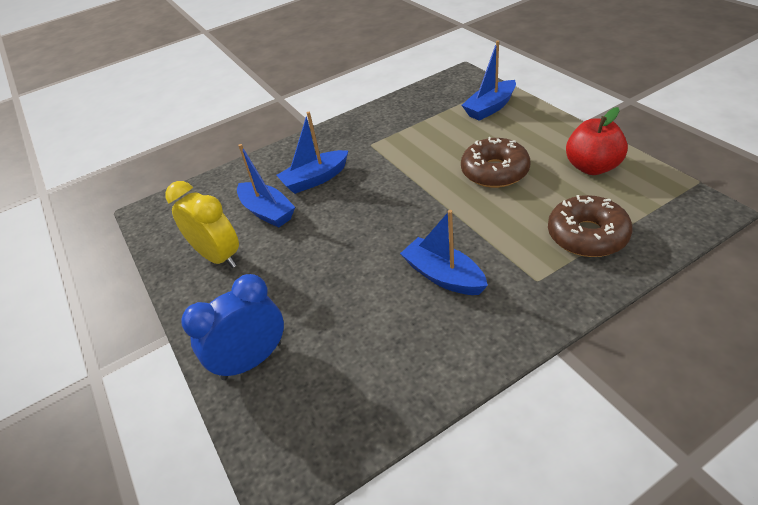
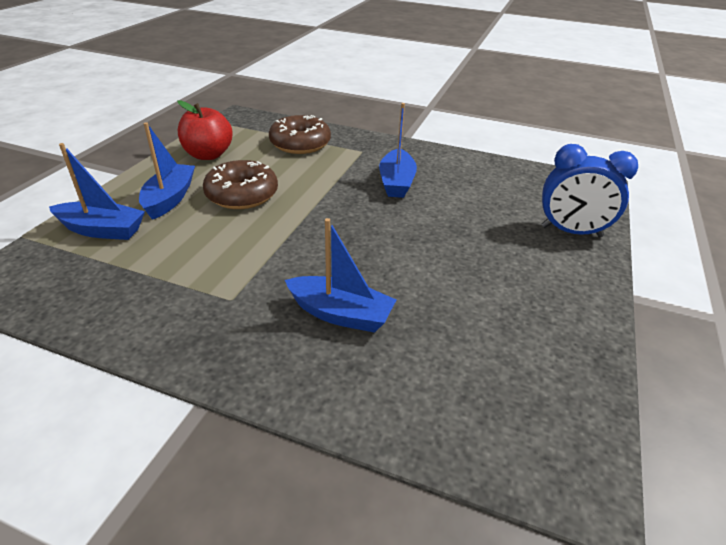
camera: 135 degrees left, 5 degrees down
(218, 257) = (531, 321): yellow clock -> none
(267, 212) = (433, 324): blue boat -> blue boat (170, 198)

